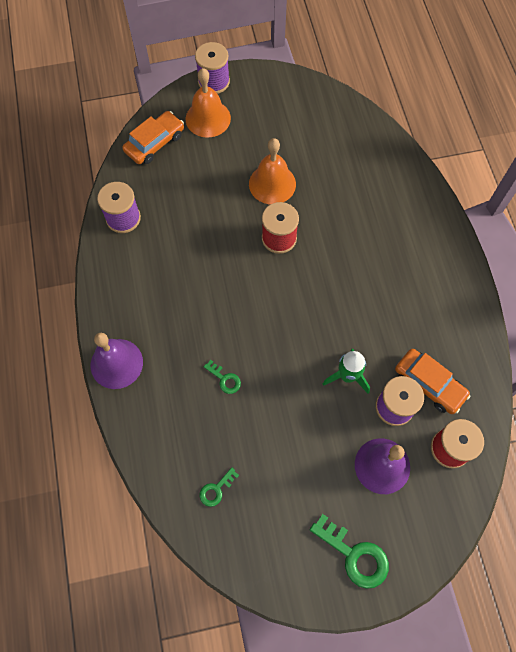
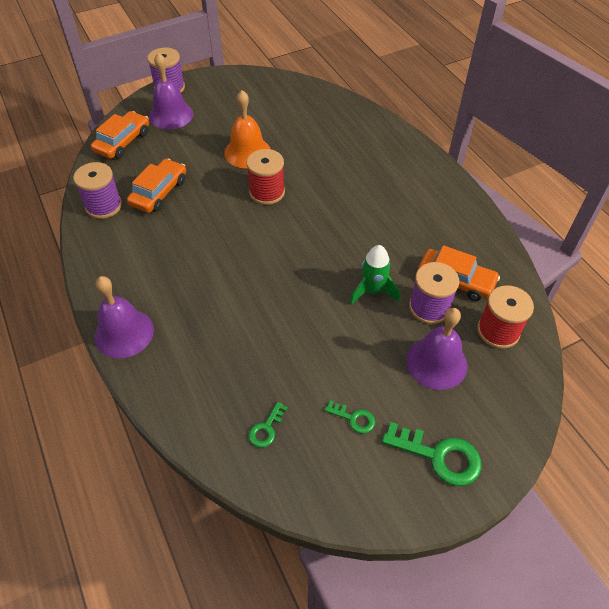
camera: 15 degrees left, 15 degrees down
(177, 214) = (159, 192): none -> orange car
(208, 118) = (171, 115): orange bell -> purple bell
(224, 379) = (246, 321): green key -> green key (353, 418)

